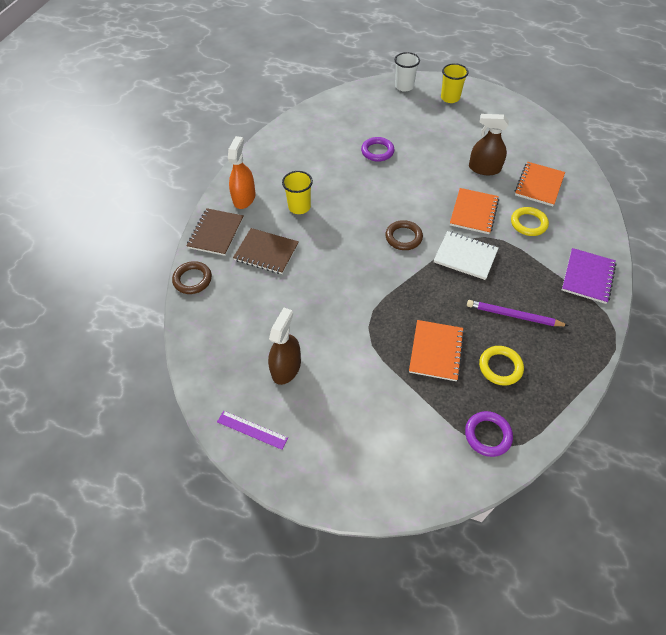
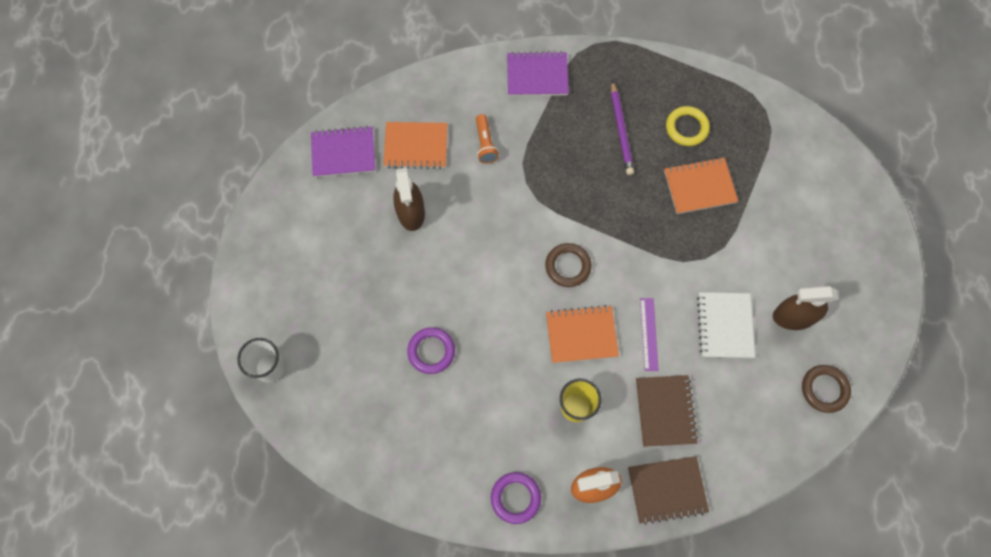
camera: 115 degrees left, 15 degrees up
(192, 279) = (746, 477): brown ring -> brown ring (824, 389)
(252, 430) = (871, 316): purple ruler -> purple ruler (649, 334)
(450, 98) = (276, 295): yellow cup -> none
(465, 256) = (565, 194): white notebook -> white notebook (724, 326)
(474, 212) = (493, 204): orange notebook -> orange notebook (581, 335)
(487, 435) = (760, 121): purple ring -> purple ring (515, 498)
(528, 223) = (485, 144): yellow ring -> orange flashlight
(545, 148) = (343, 153): none -> purple notebook

